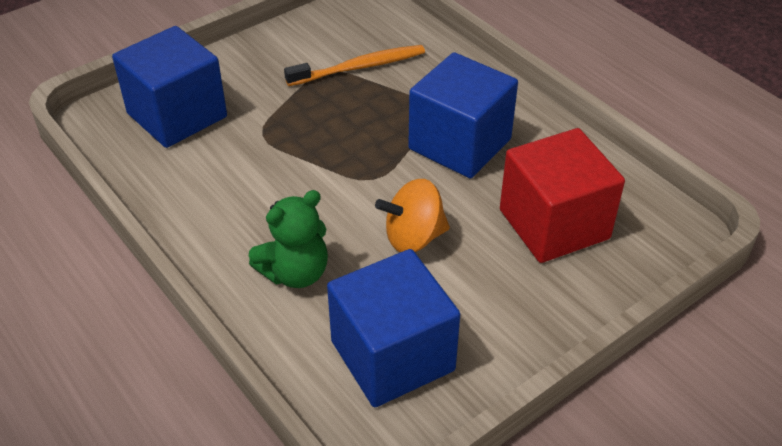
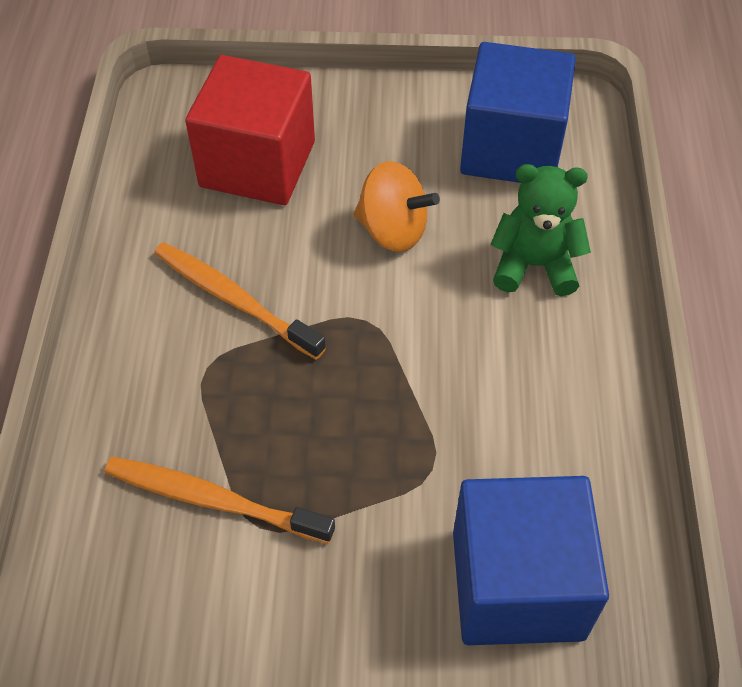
camera: 140 degrees left, 10 degrees up
(460, 144) = (234, 299): blue cube -> orange toothbrush

